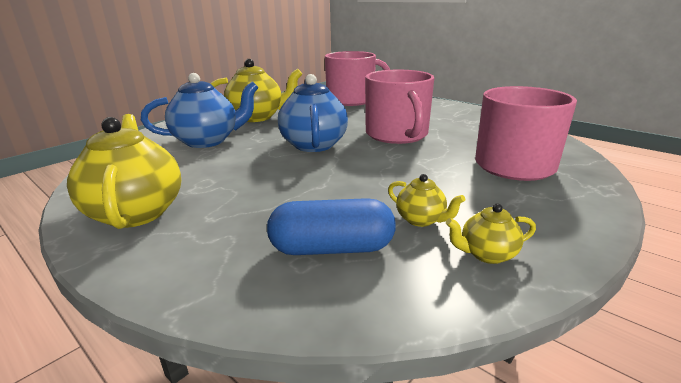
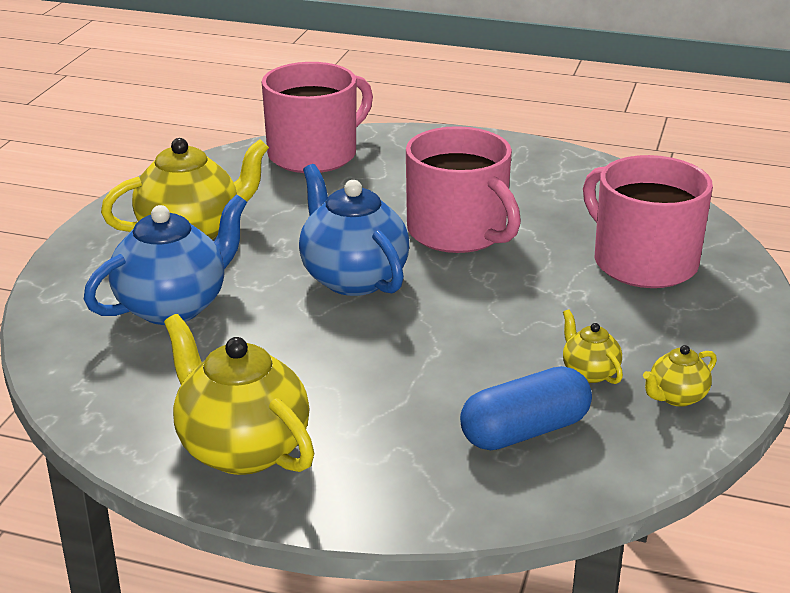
camera: 25 degrees left, 5 degrees up
(421, 220) = (589, 372): yellow teapot -> yellow teapot turned 135 degrees counterclockwise

